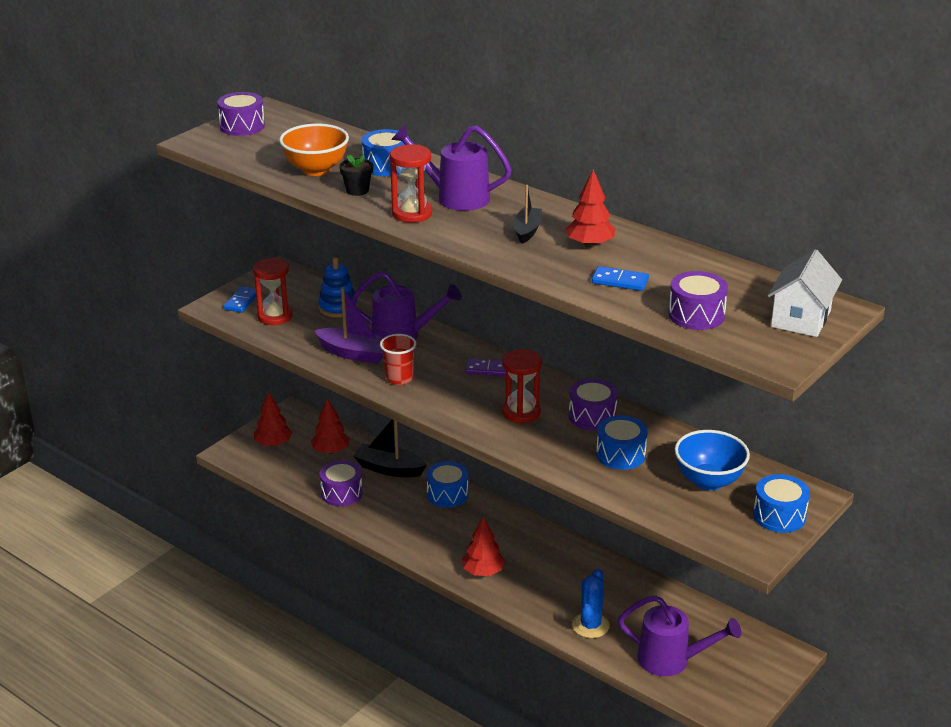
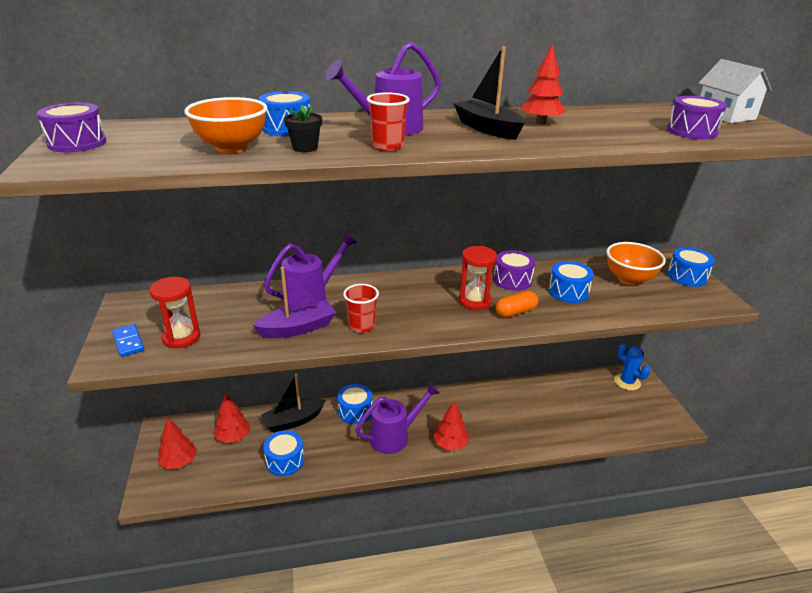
camera: 50 degrees left, 0 degrees up
(338, 307) = (226, 304): blue stacking toy -> none
(341, 493) = (285, 461): purple drum -> blue drum
(412, 213) = (387, 146): red hourglass -> red cup
(488, 369) = (405, 287): purple domino -> none
(527, 231) = (487, 129): black boat -> black boat, size x1.55
(536, 440) = (515, 312): none -> orange capsule
(590, 625) = (549, 430): blue cactus -> blue cactus (627, 382)
(620, 281) = (611, 132): blue domino -> none
(671, 660) = (609, 418): purple watering can -> purple watering can (394, 437)
(709, 481) = (629, 279): blue bowl -> orange bowl

